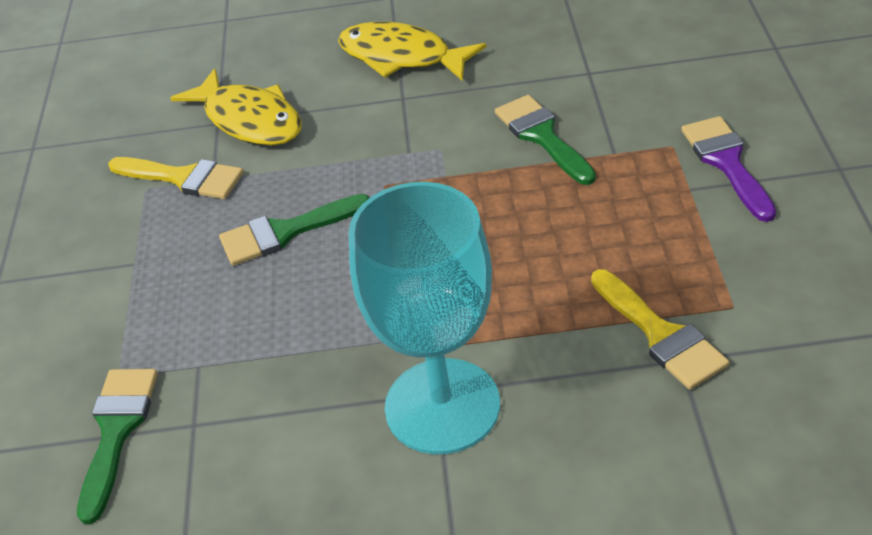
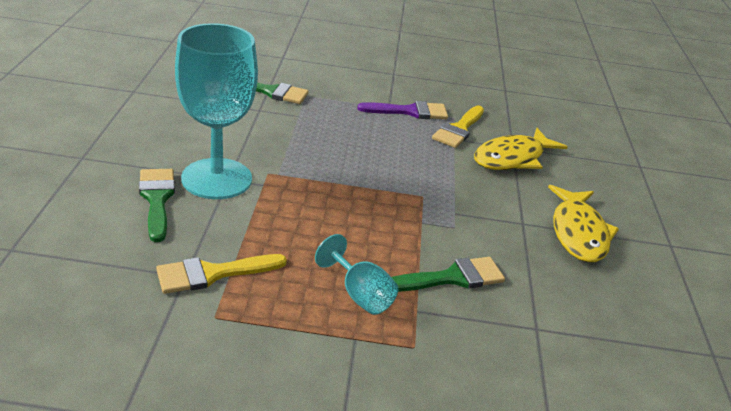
camera: 90 degrees right, 10 degrees down
(286, 232) = (392, 154): green brush -> green brush (157, 199)
(402, 57) = (578, 233): yellow fish -> yellow fish turned 150 degrees clockwise
(617, 199) = (360, 295): none -> turquoise goblet
(727, 163) = (378, 373): purple brush -> purple brush (409, 111)

